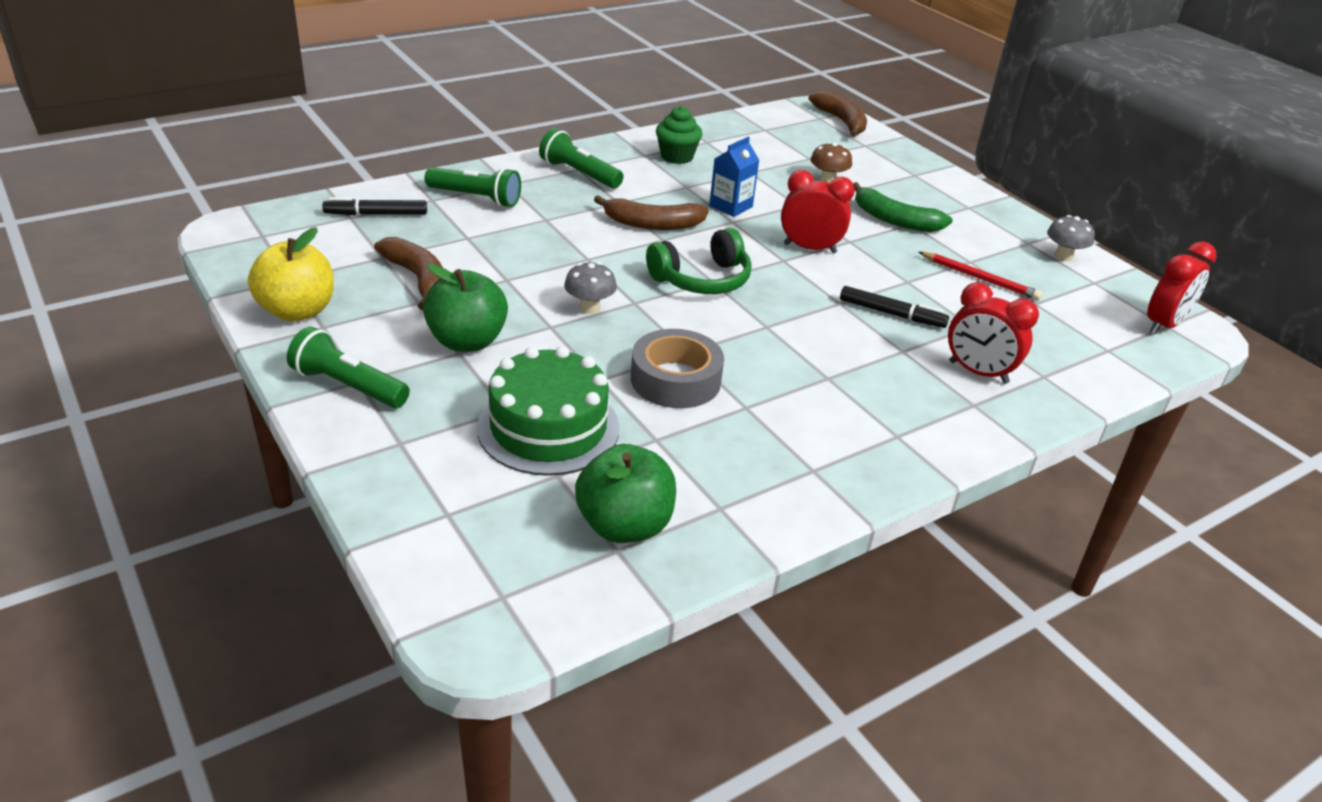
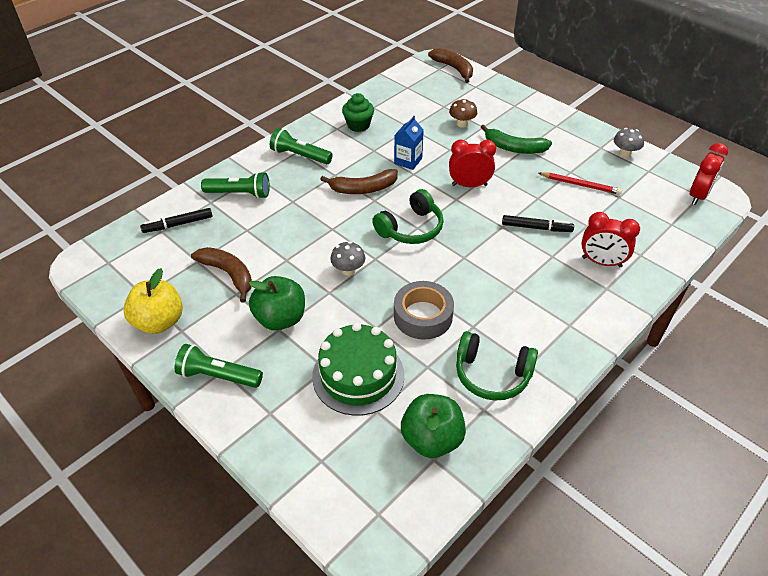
camera: 10 degrees left, 10 degrees up
(751, 469) = (492, 374): none -> green headphones

